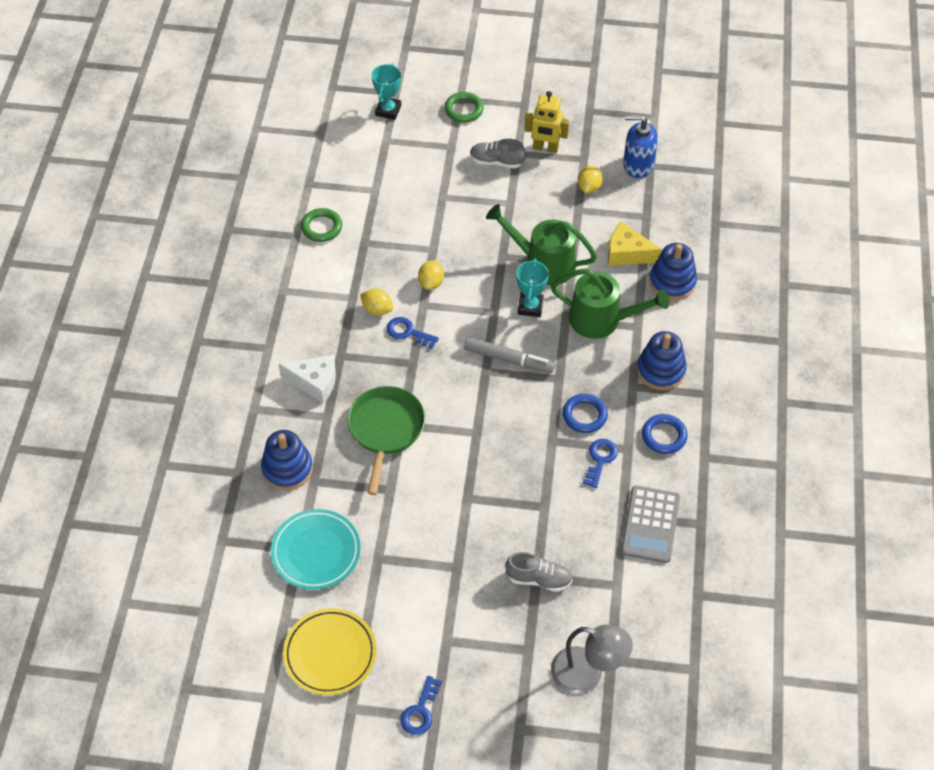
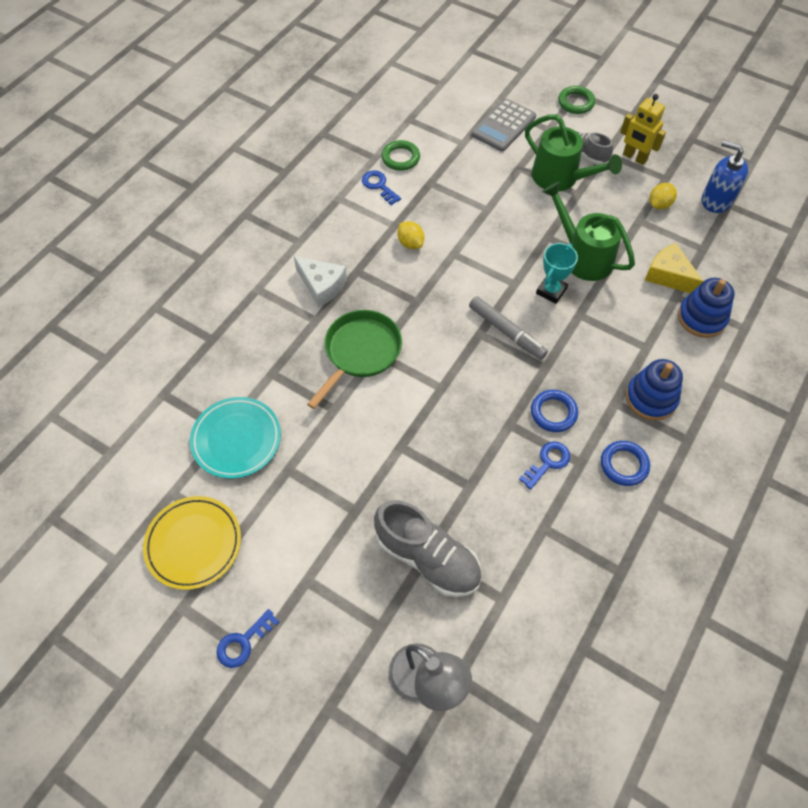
camera: 25 degrees right, 5 degrees up
(287, 468) = (255, 353): blue stacking toy -> none
(388, 110) = (509, 83): turquoise trophy -> none
(408, 332) = (427, 273): blue key -> blue key (379, 186)
(431, 282) = (471, 237): yellow lemon -> none
(539, 579) = (427, 558): grey shoe -> grey shoe, size x1.66
(602, 320) = (615, 329): green watering can -> green watering can (560, 178)
(650, 524) = (567, 550): grey calculator -> grey calculator (503, 126)

